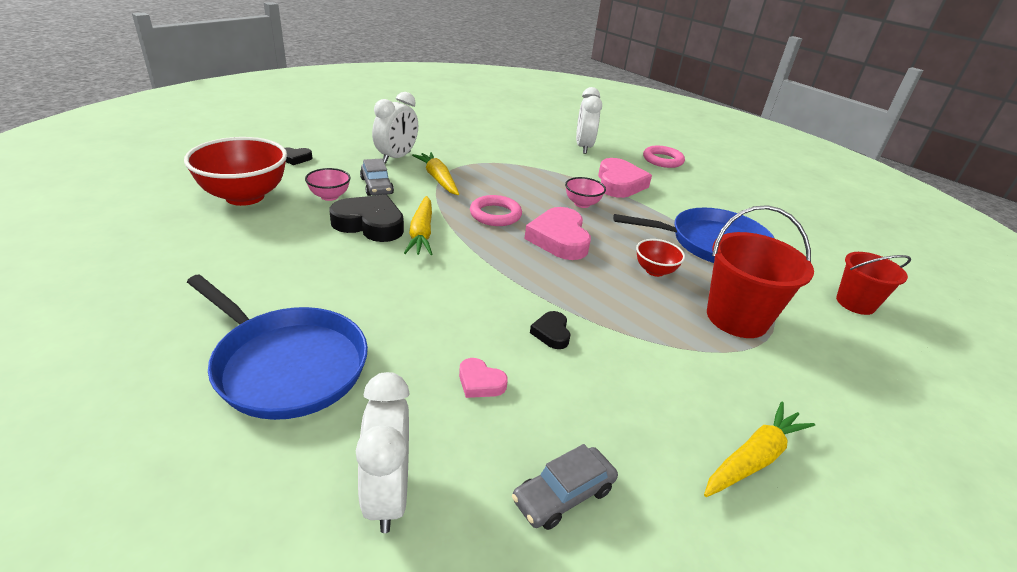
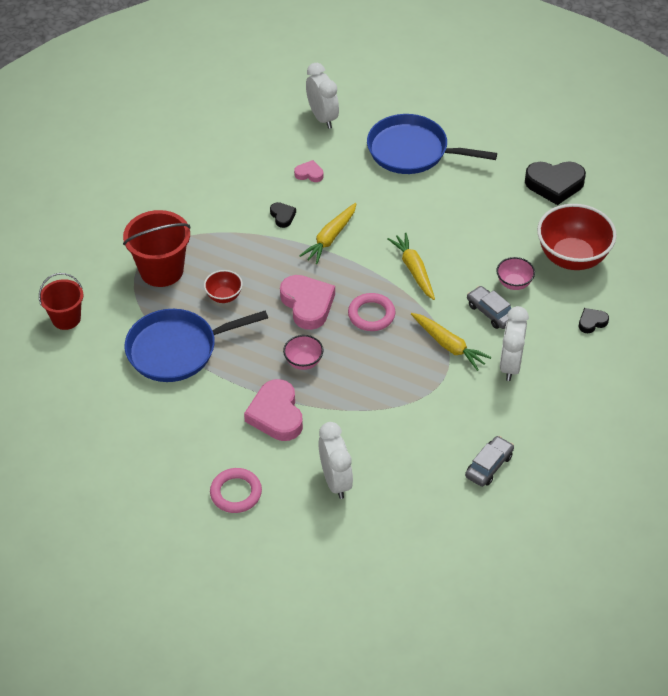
camera: 165 degrees right, 15 degrees up
(370, 224) = (457, 265): black heart -> black heart (554, 184)
(563, 495) = (249, 139): grey car -> grey car (489, 466)
(754, 458) = (159, 180): yellow carrot -> yellow carrot (330, 238)

